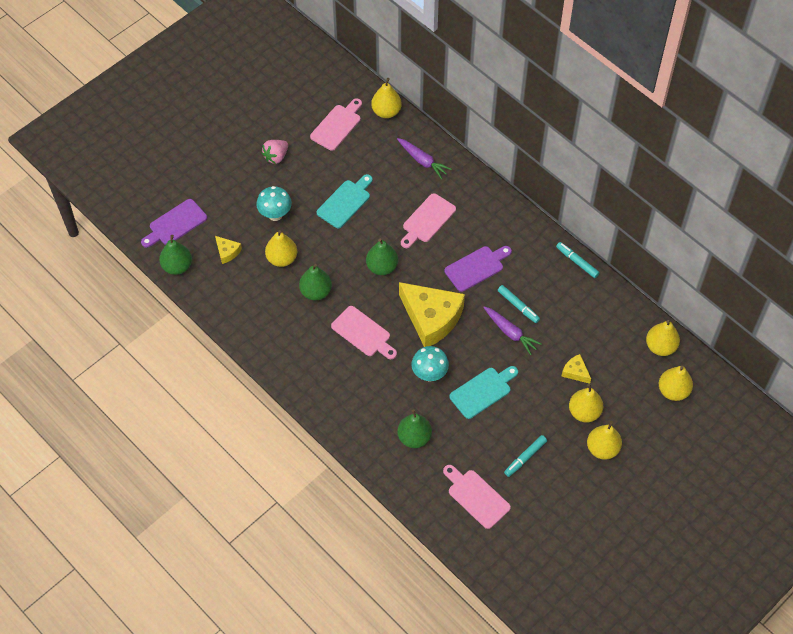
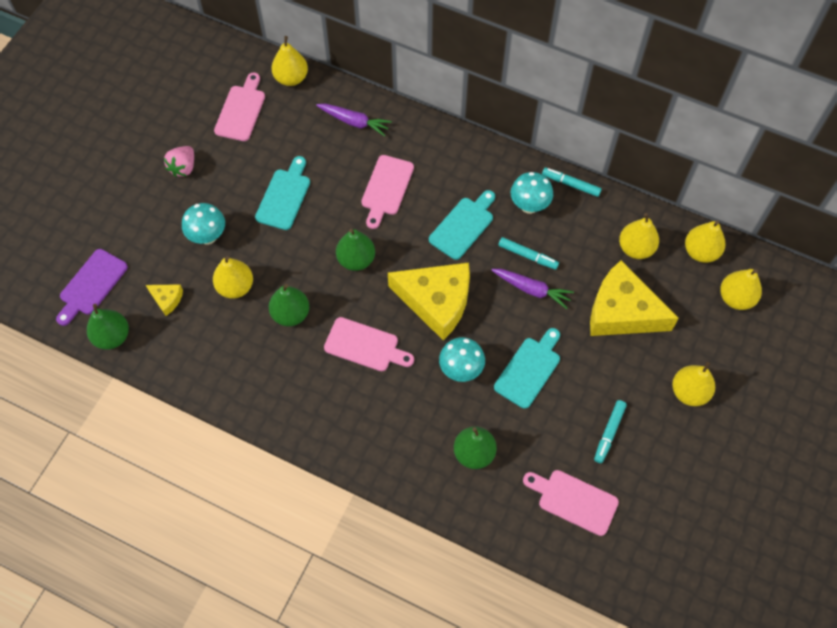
camera: 20 degrees left, 5 degrees up
(476, 267) = (463, 226): purple cutting board -> turquoise cutting board
(536, 268) = (529, 206): none -> turquoise mushroom
(575, 372) = (622, 311): yellow cheese -> yellow cheese, size x2.33
(584, 412) = (651, 355): yellow pear -> yellow pear (635, 248)

